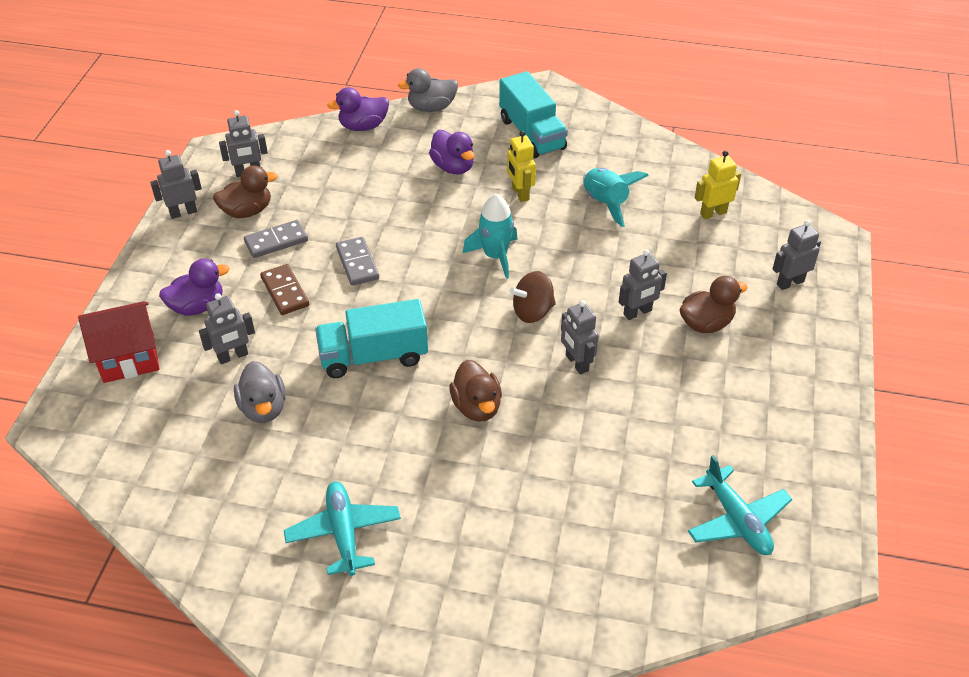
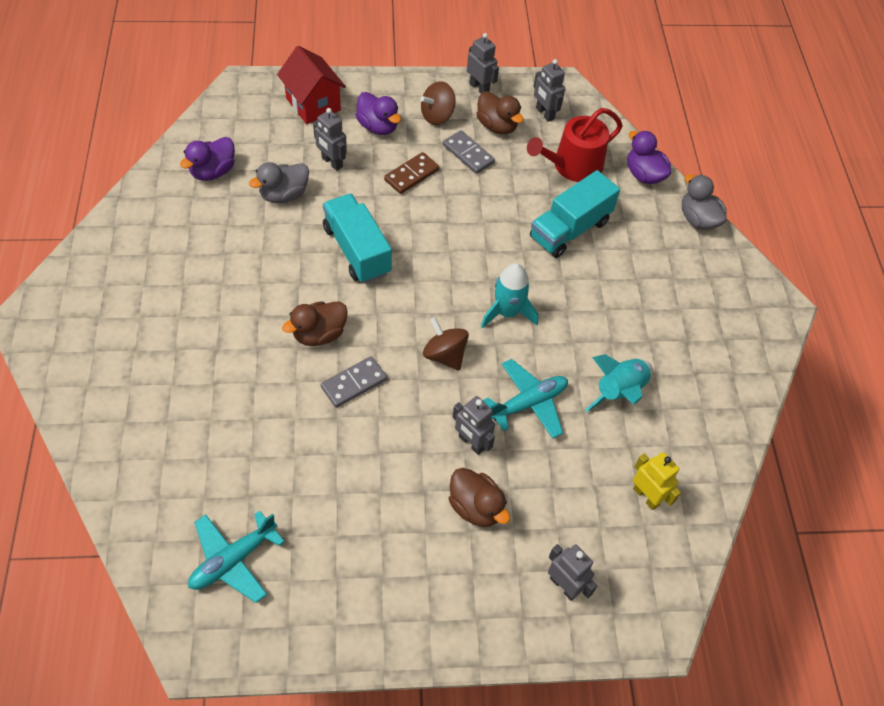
camera: 70 degrees right, 10 degrees up
(207, 254) = (437, 116): none -> brown spinning top
(330, 170) = (572, 166): none -> red watering can
(344, 533) = (174, 274): turquoise plane -> turquoise plane (528, 403)
(357, 263) = (461, 214): grey domino -> grey domino (354, 383)
(453, 167) = (617, 255): purple duck -> purple duck (213, 172)
(520, 193) = (602, 315): yellow robot -> none
(532, 134) = (698, 309): turquoise truck -> turquoise truck (569, 229)
(576, 363) = (390, 401): grey robot -> none

